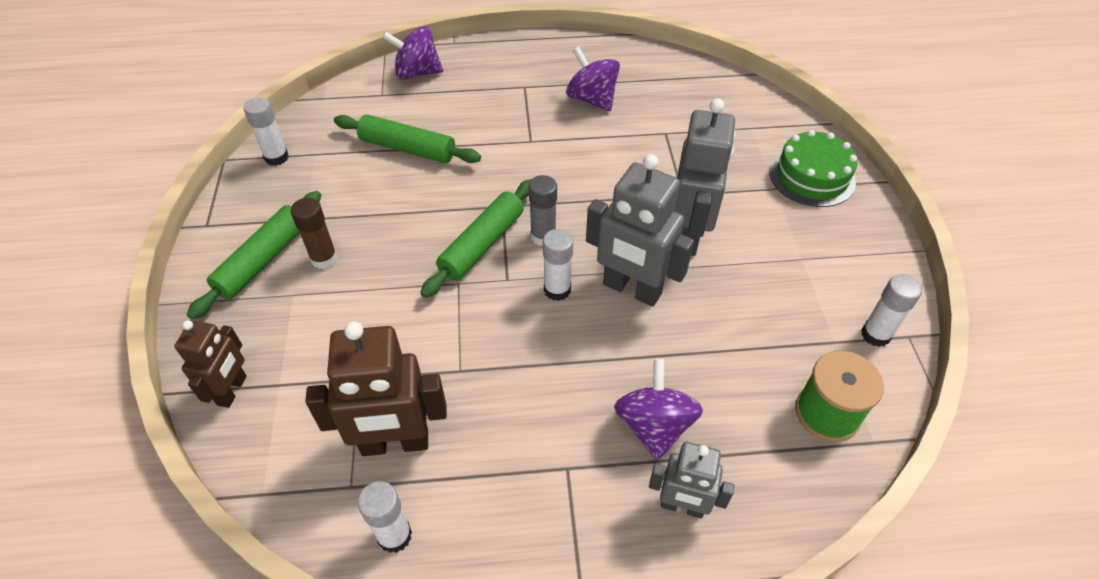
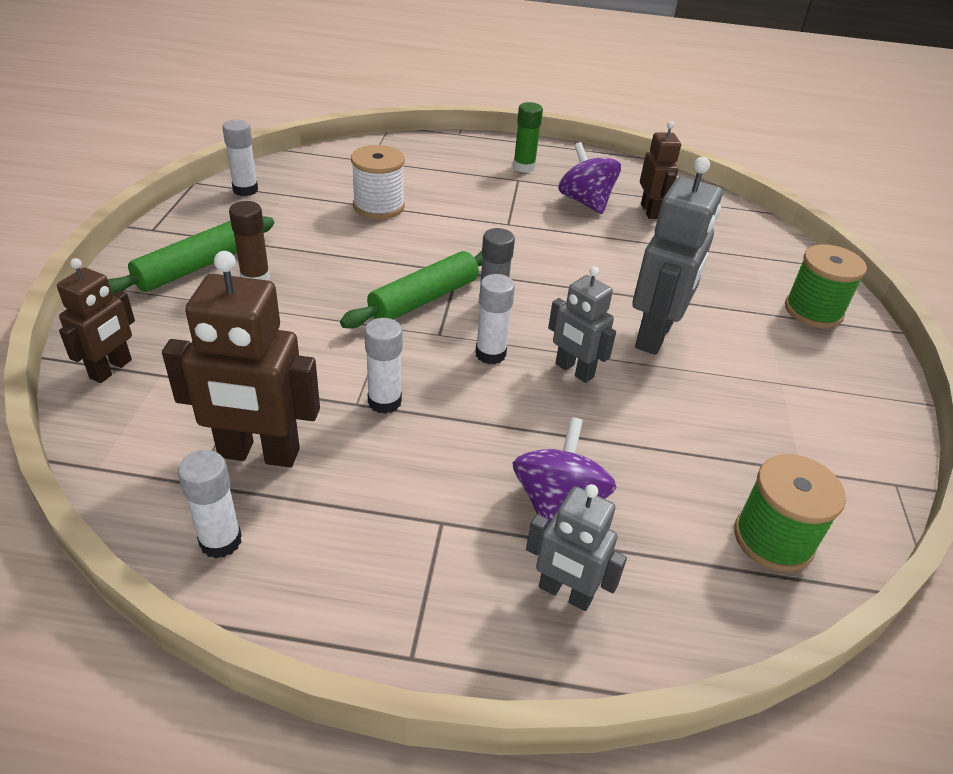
camera: 10 degrees right, 10 degrees down
(407, 148) = (378, 206): green rolling pin -> white spool
(417, 73) = (412, 150): purple spinning top -> none
(525, 70) = (524, 167): none -> green glue stick
(631, 289) = (574, 371): grey robot -> grey robot, size x0.61
(651, 97) = (650, 211): none -> brown robot
(812, 176) = (813, 311): green cake -> green spool
(875, 335) = (854, 473): white glue stick -> white glue stick (384, 402)

